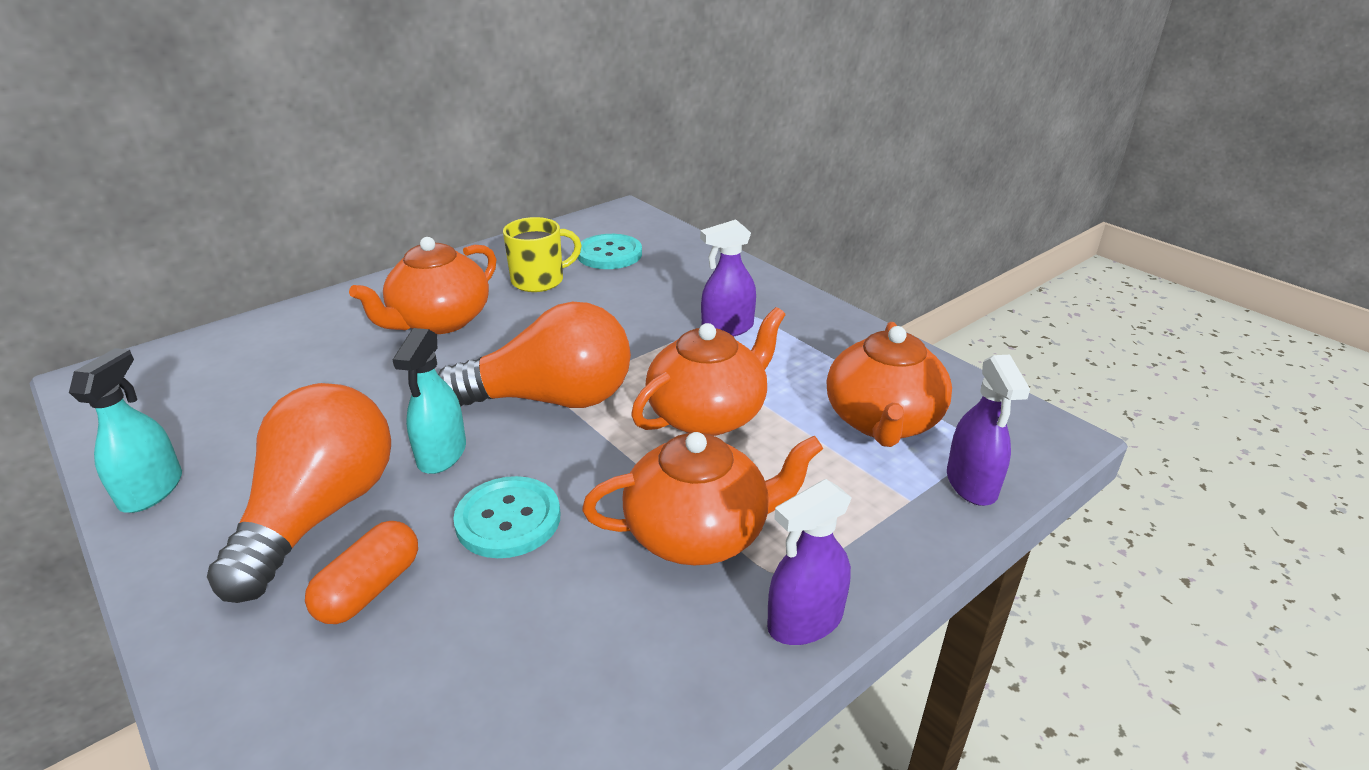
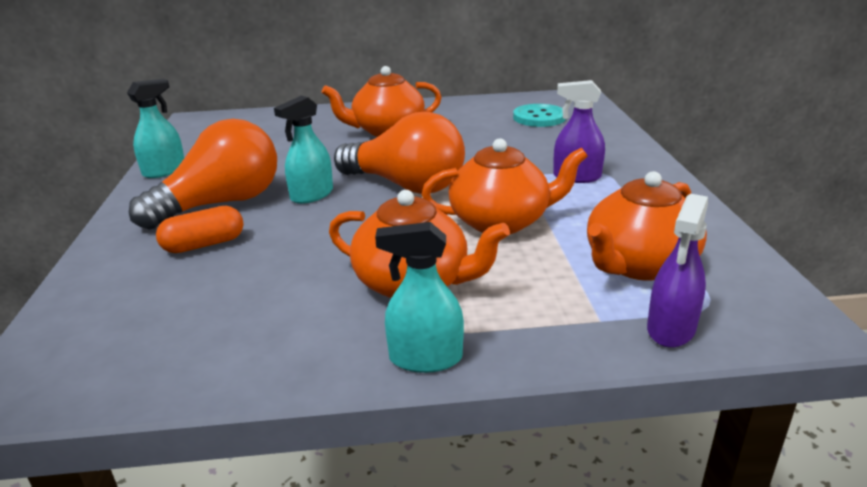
camera: 35 degrees right, 5 degrees down
(508, 519) = (309, 237): turquoise button -> none
(539, 280) = (473, 123): yellow mug -> none
(805, 621) = (425, 358): purple spray bottle -> turquoise spray bottle

